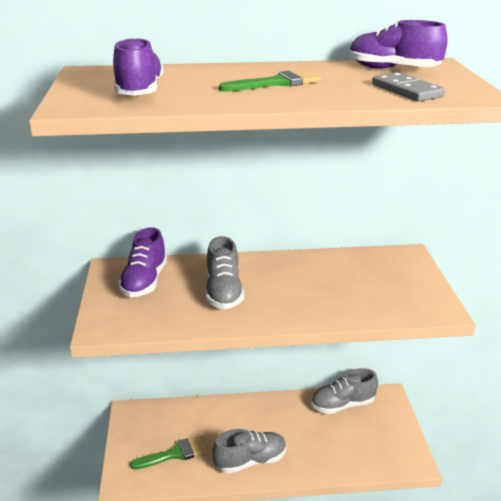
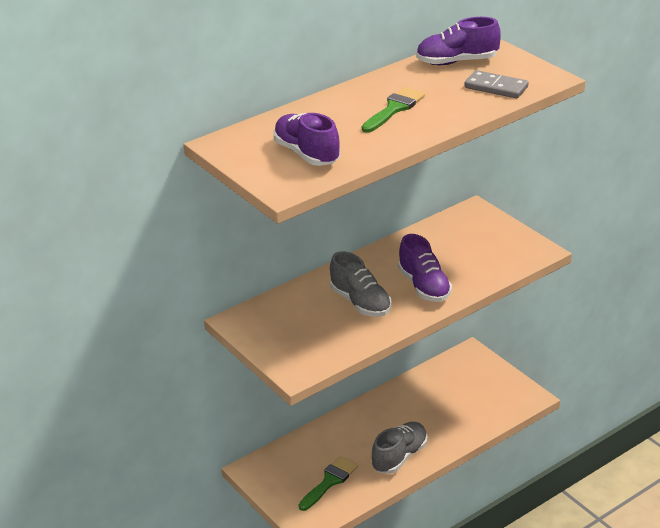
camera: 30 degrees left, 5 degrees up
(144, 281) = (283, 321): purple shoe -> purple shoe (424, 286)
(342, 405) = (437, 377): grey shoe -> none

